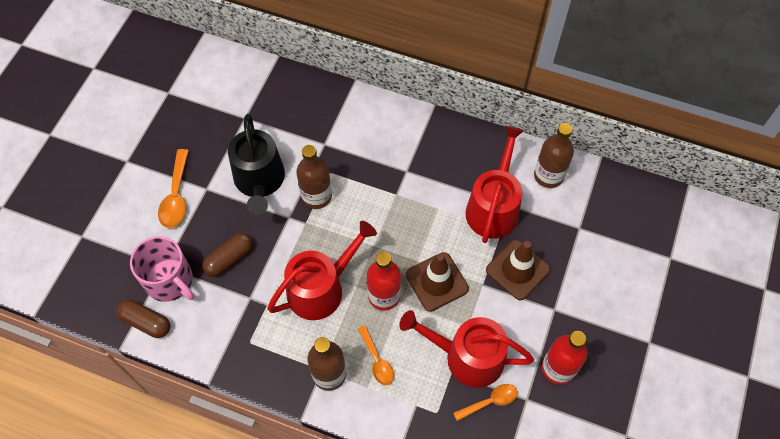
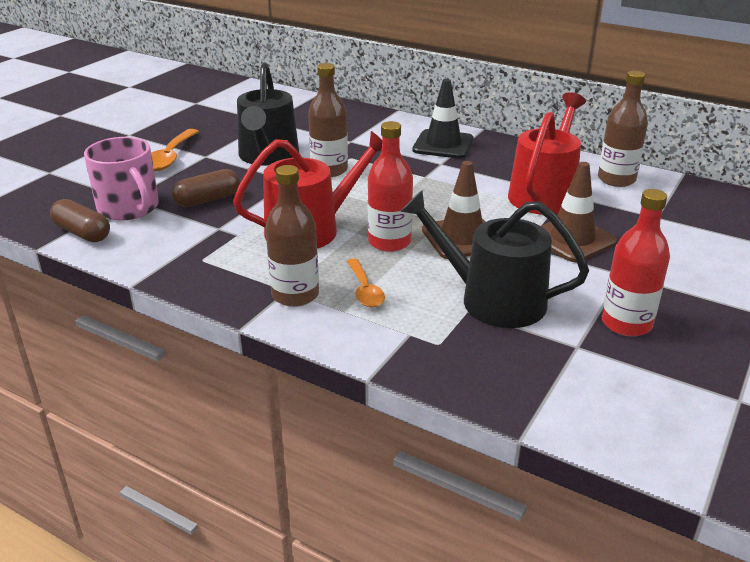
camera: 10 degrees right, 30 degrees down
(404, 139) = (443, 145): none -> black traffic cone
(467, 357) = (492, 300): red watering can -> black watering can
(490, 401) = (521, 342): orange spoon -> none

